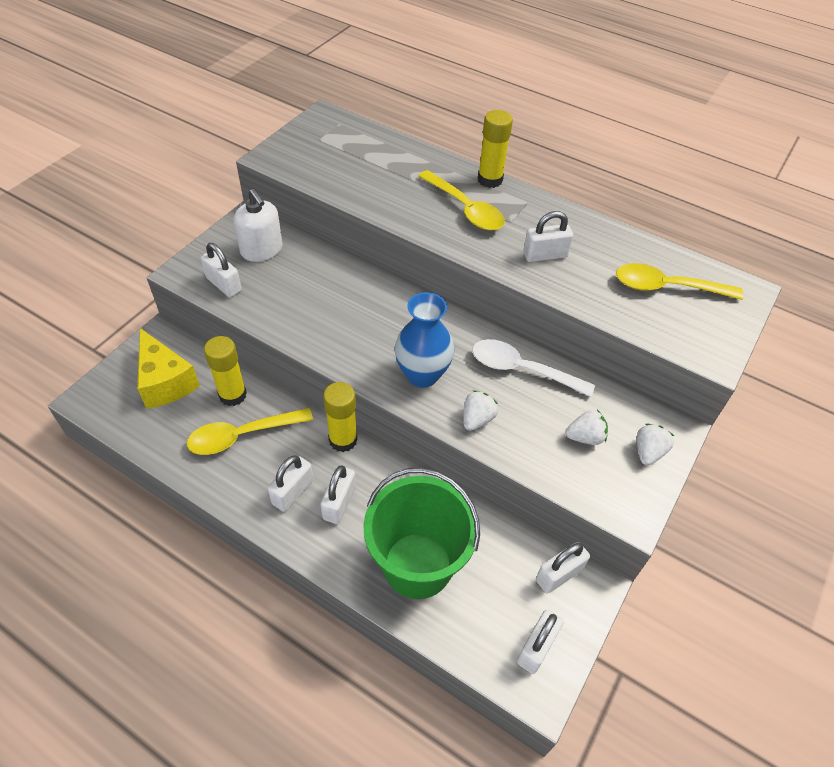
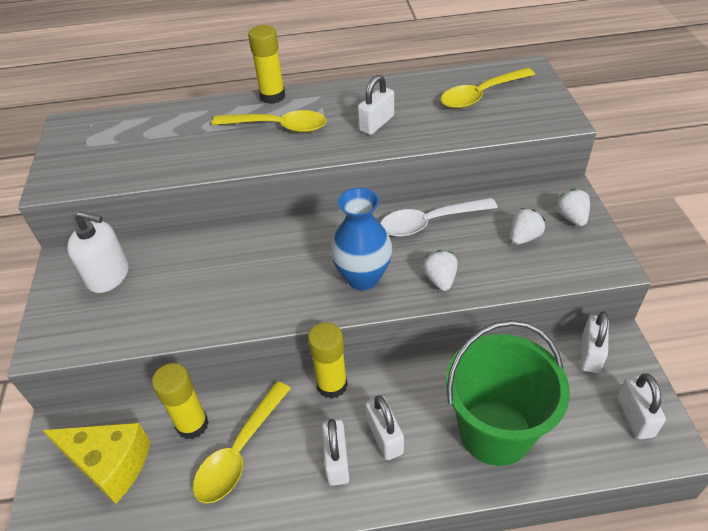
camera: 35 degrees left, 5 degrees down
(224, 284) = (102, 327): white padlock -> none

